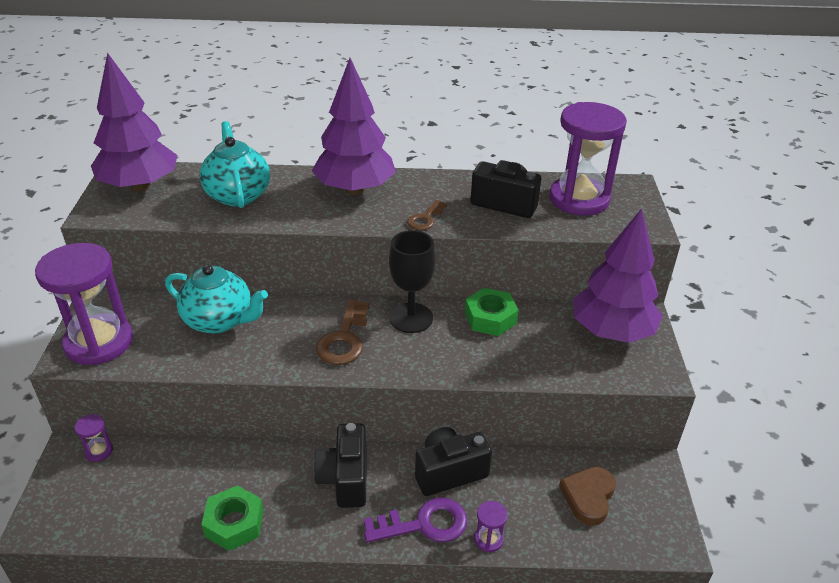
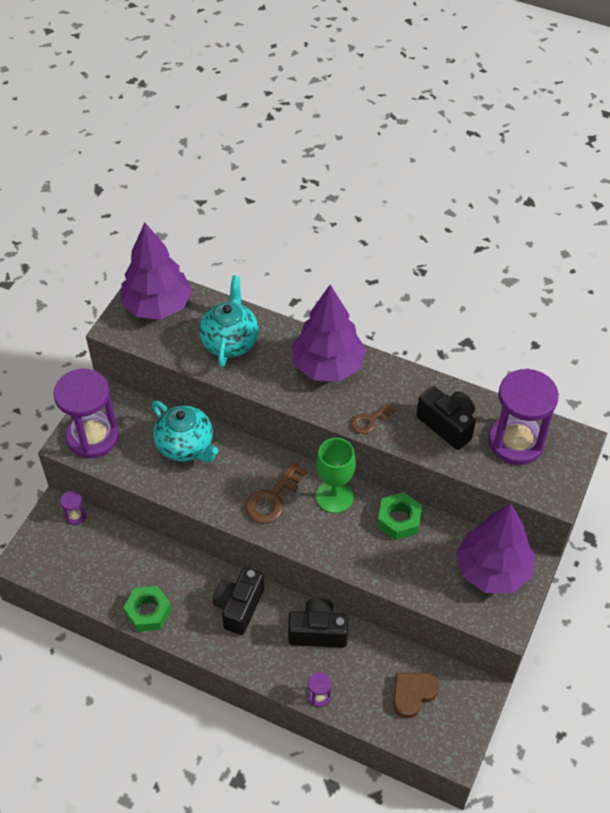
camera: 25 degrees right, 15 degrees up
(411, 318) = (334, 496): black goblet -> green goblet
(424, 524) = (278, 666): purple key -> none

